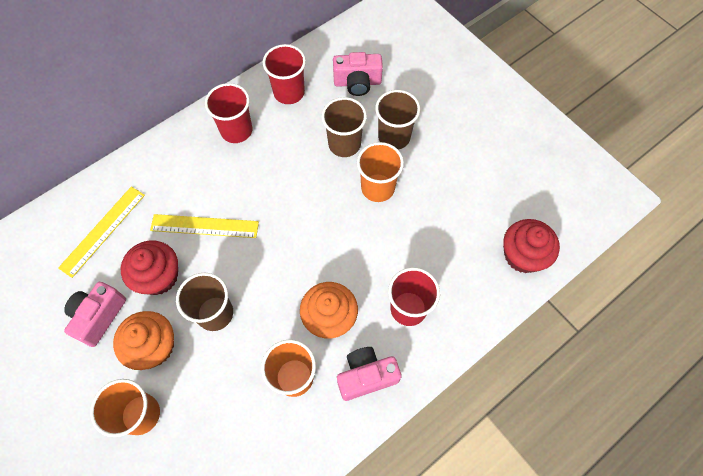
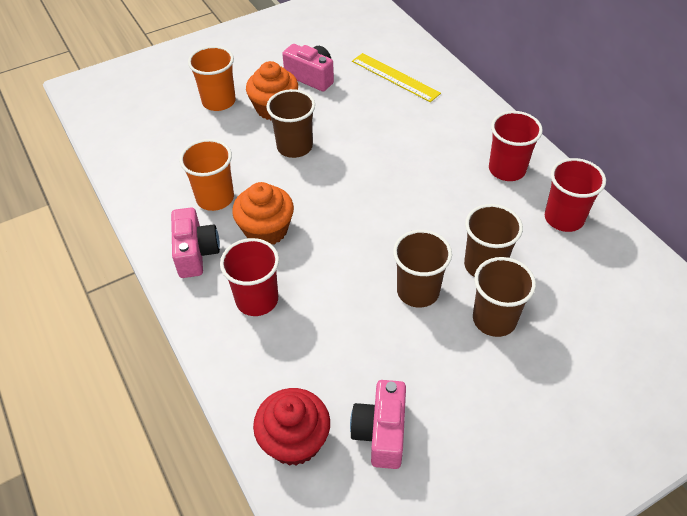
camera: 100 degrees right, 15 degrees down
(158, 276) = (341, 111): red cupcake -> none
(204, 226) = (389, 142): yellow ruler -> none
(357, 83) = (584, 290): pink camera -> pink camera (381, 432)
(377, 188) = (418, 291): orange cup -> brown cup

